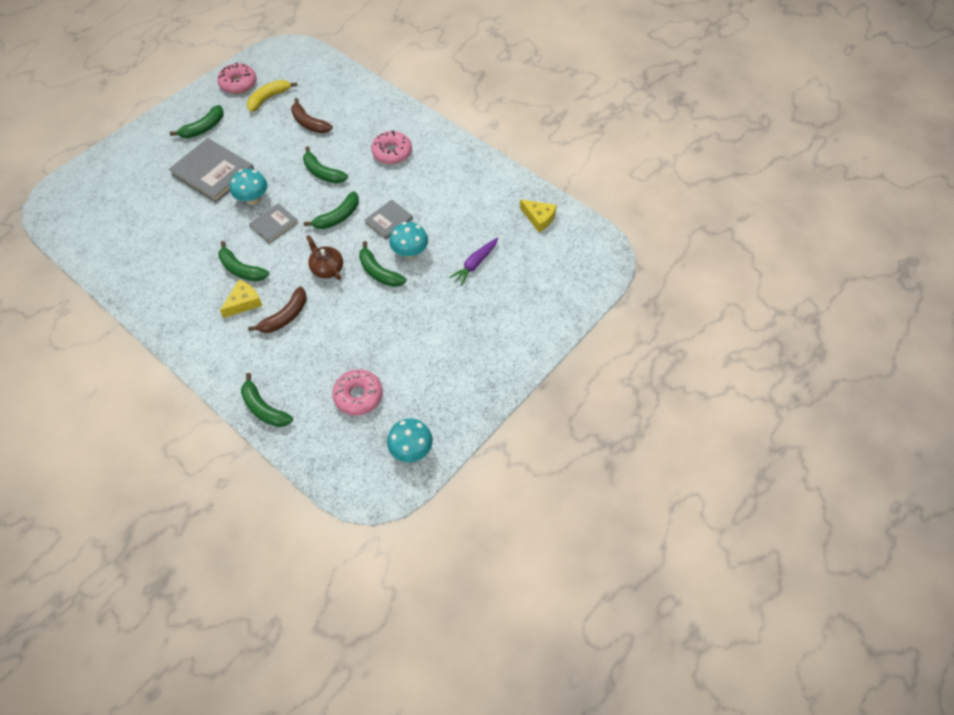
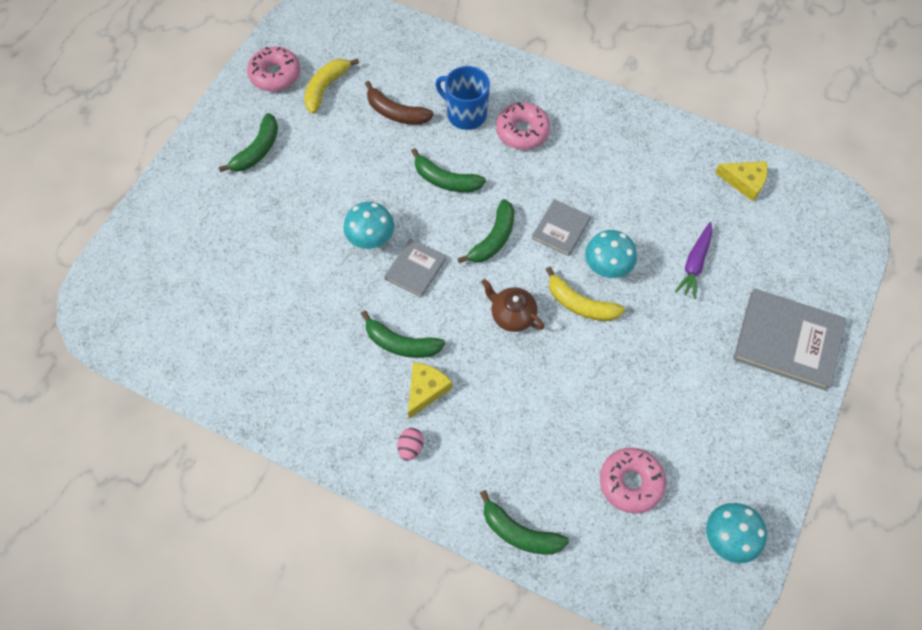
camera: 15 degrees left, 5 degrees up
(213, 172) = (300, 212): grey book -> grey book (787, 340)
(215, 336) = (410, 447): none -> pink egg
(285, 316) = (489, 396): brown banana -> none
(357, 134) = (465, 114): none -> blue mug
(379, 272) = (580, 304): green banana -> yellow banana

